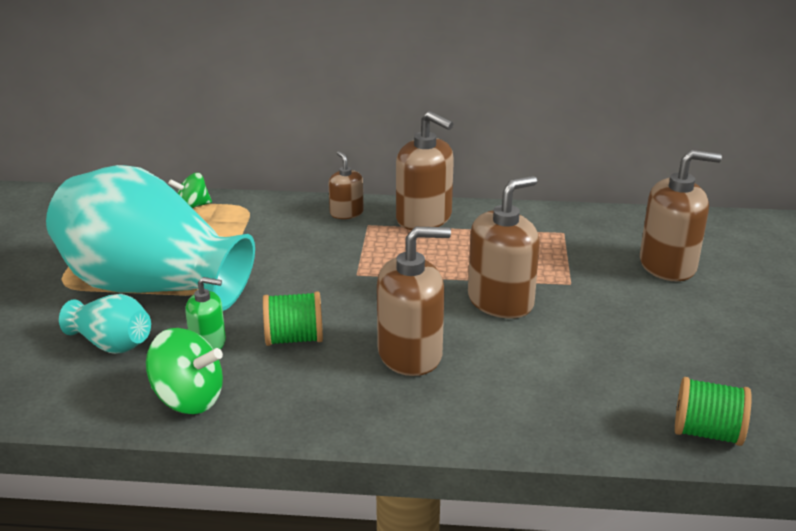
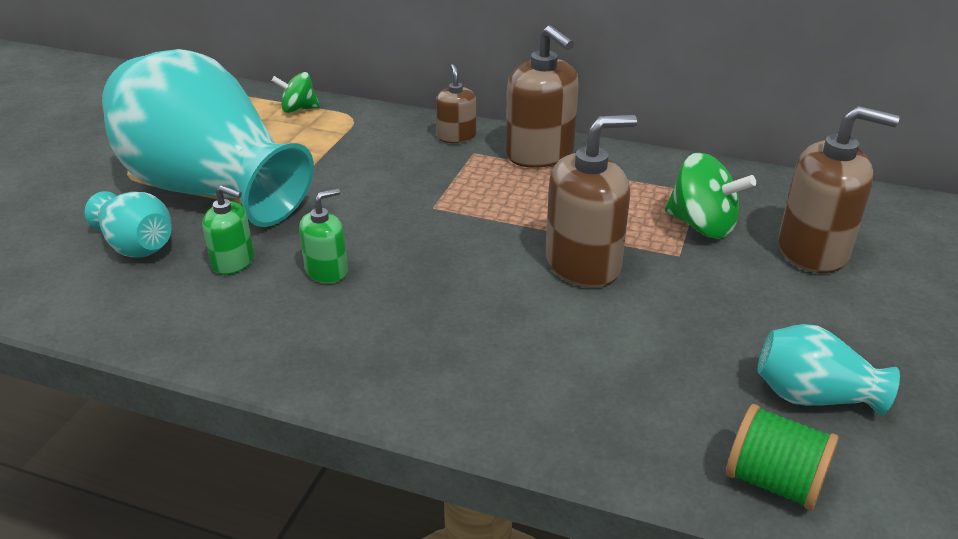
camera: 15 degrees right, 5 degrees up
(188, 399) = (178, 321): green spinning top -> green spinning top (702, 226)
(294, 339) = (326, 271): green spool -> green soap dispenser
(410, 354) = (446, 311): brown soap dispenser -> none
(710, 370) = (813, 396): none -> turquoise vase

